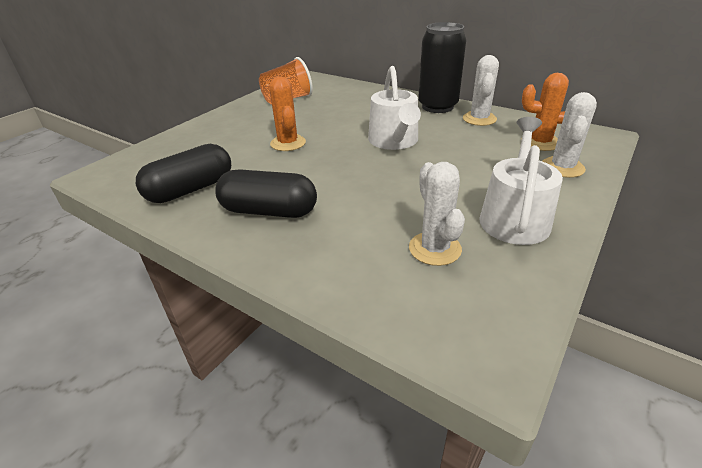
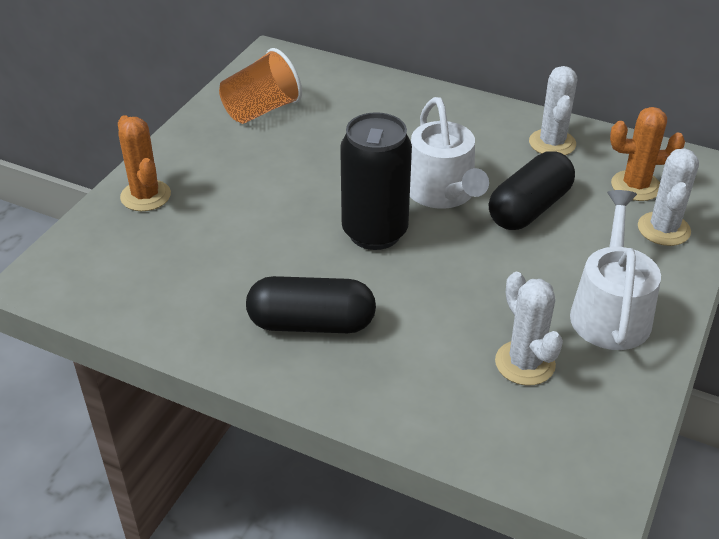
camera: 10 degrees left, 5 degrees up
(191, 189) = (192, 296): black capsule -> black capsule (529, 208)
(288, 143) = (294, 203): orange cactus -> orange cactus (145, 196)
(437, 107) = (490, 119): black can -> black can (374, 232)

